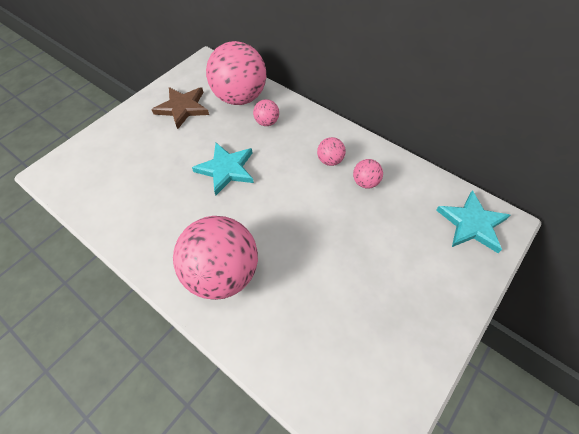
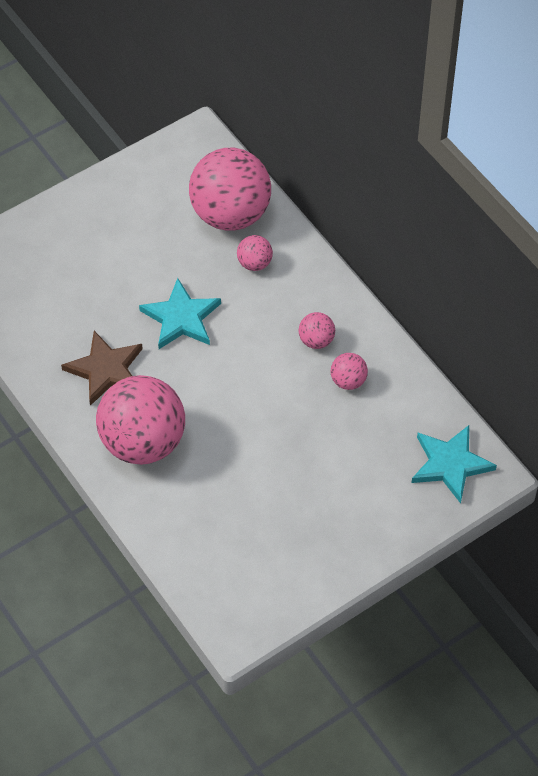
camera: 15 degrees right, 0 degrees up
(182, 108) = (147, 211): brown star -> brown star (105, 370)

